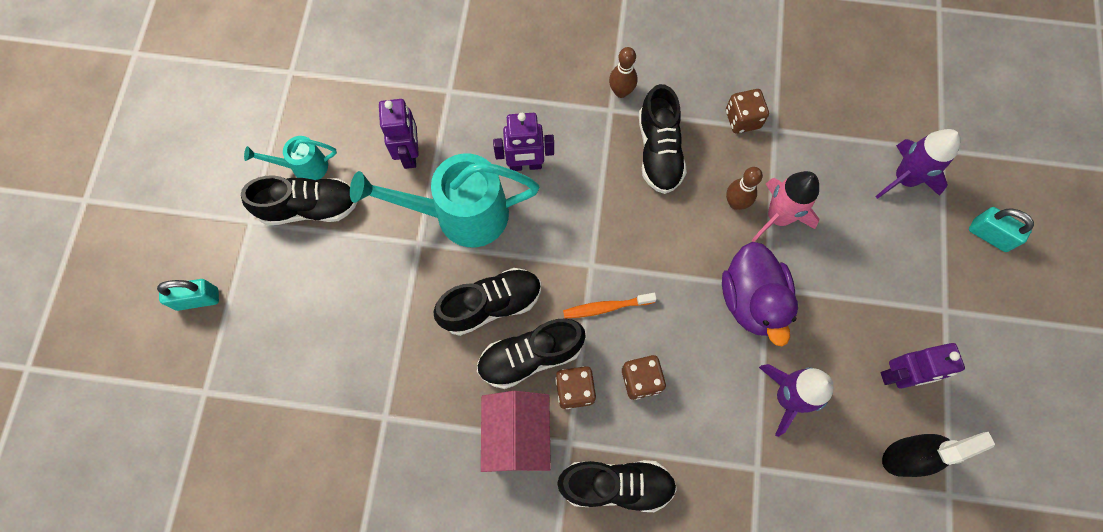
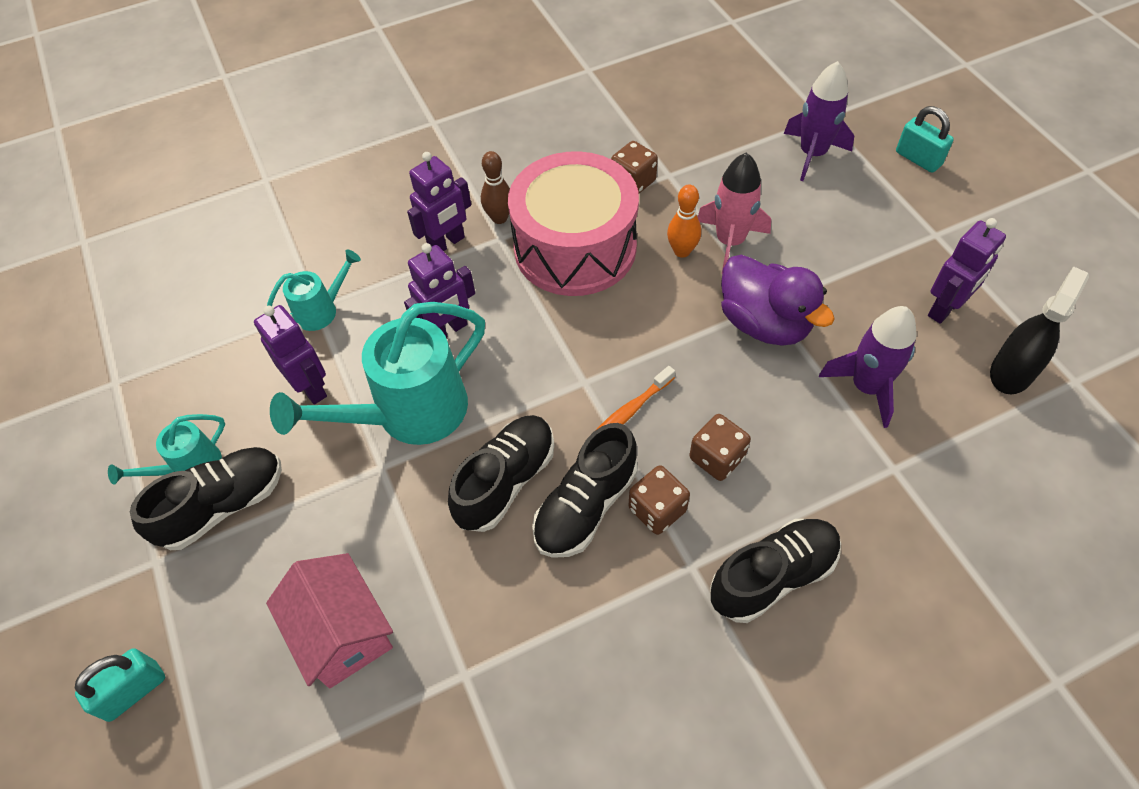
camera: 30 degrees left, 15 degrees down
(451, 95) = (322, 310): none -> turquoise watering can
(517, 435) = (630, 595): pink house -> pink house (342, 632)
(569, 91) = (447, 243): none -> purple robot
(659, 151) = (575, 247): black shoe -> pink drum
(735, 203) = (682, 251): brown bowling pin -> orange bowling pin
(989, 235) = (918, 159): turquoise padlock -> turquoise padlock turned 45 degrees clockwise

